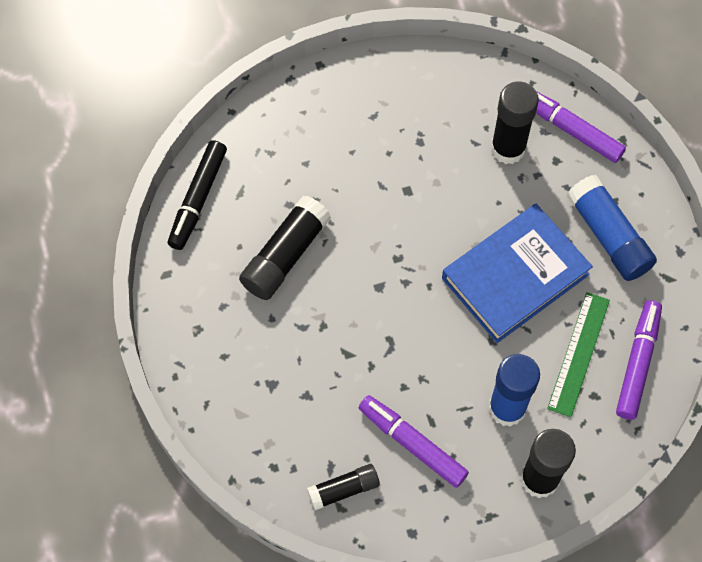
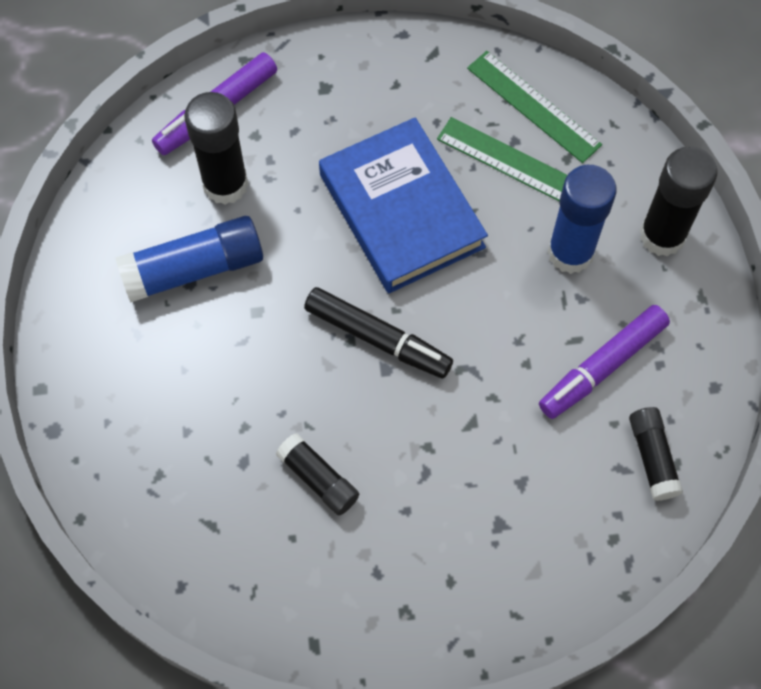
camera: 80 degrees left, 0 degrees up
(198, 199) = (207, 584): black marker -> black marker (378, 338)
(285, 255) = (318, 479): black glue stick -> black glue stick, size x0.61
(608, 236) = (368, 101): blue glue stick -> blue glue stick (194, 269)
(637, 363) = (533, 106): purple marker -> green ruler

